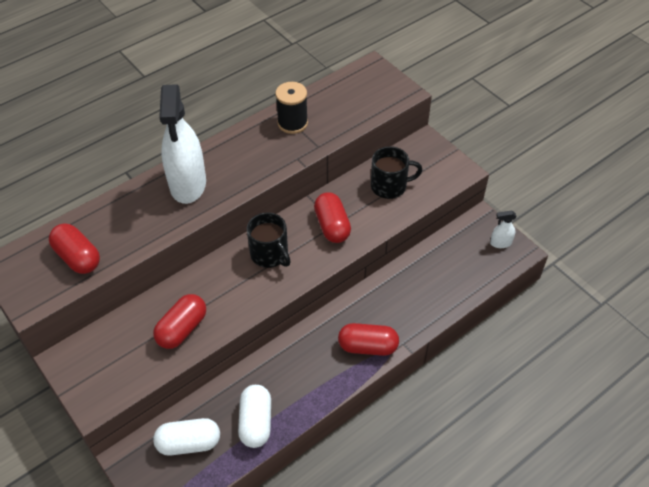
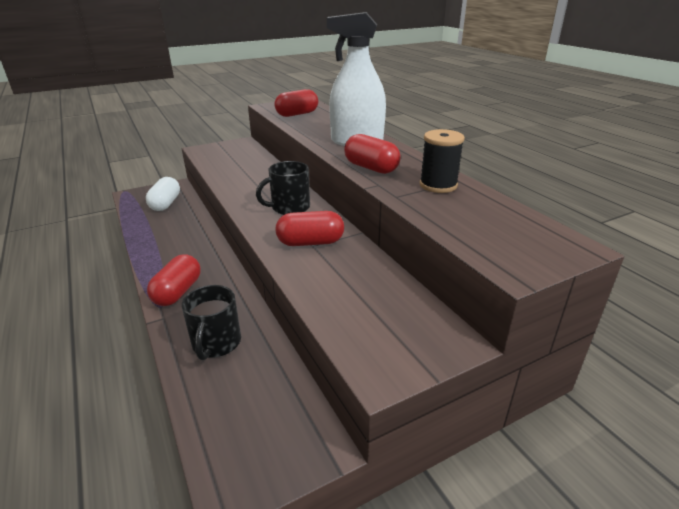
camera: 100 degrees right, 20 degrees down
(182, 329) = (236, 172): red capsule -> red capsule (371, 168)
(256, 422) = (156, 228): white capsule -> none
(390, 186) = (362, 291): black mug -> black mug (216, 343)
(500, 243) = (261, 462): white spray bottle -> none

